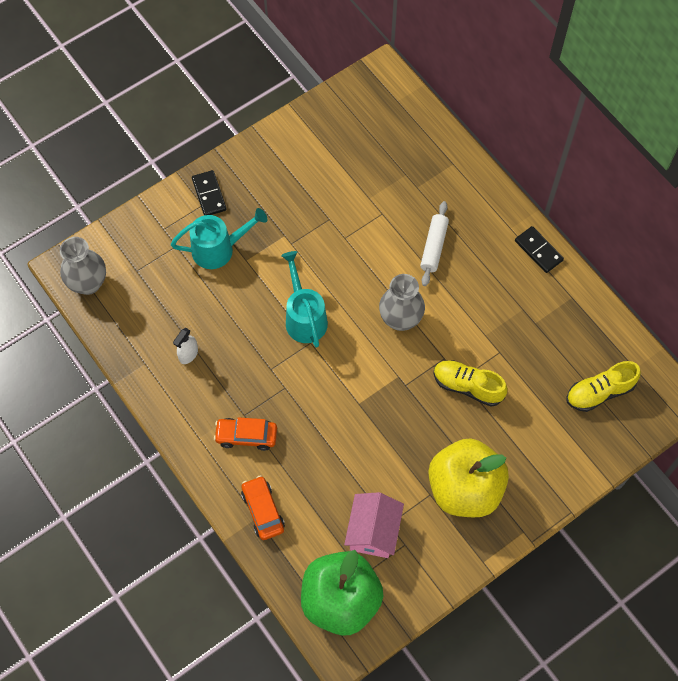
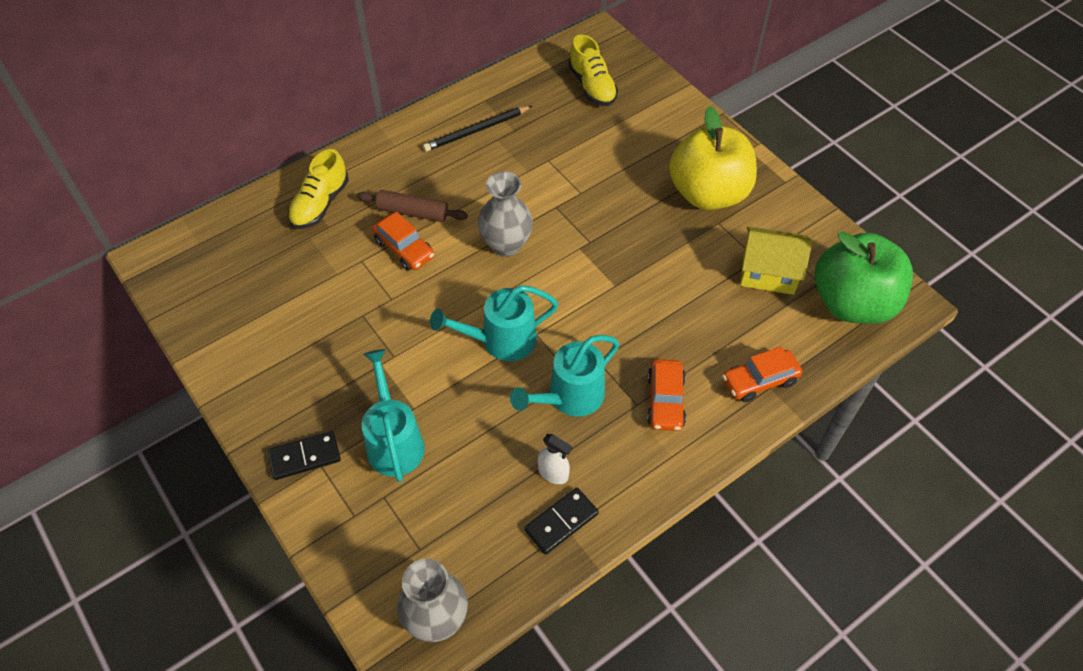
camera: 90 degrees left, 10 degrees down
(251, 366) = (569, 397): none -> turquoise watering can
(373, 531) = (768, 273): pink house -> yellow house
(395, 243) = (404, 248): none -> orange car
(434, 247) = (413, 212): white rolling pin -> brown rolling pin
(467, 386) = (589, 187): yellow shoe -> yellow shoe (320, 204)
(532, 292) = (476, 131): none -> black pencil
(538, 251) = (426, 123): black domino -> black domino (561, 522)

